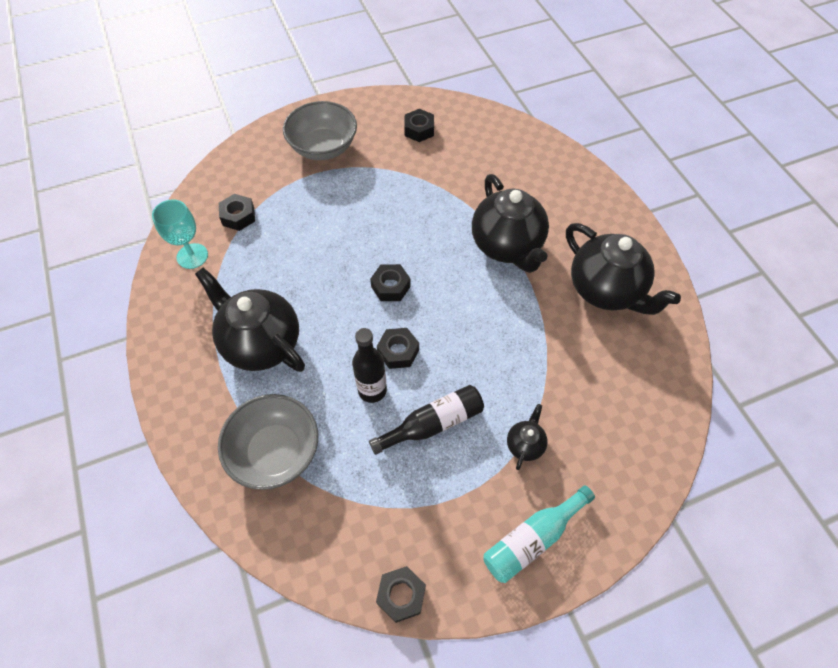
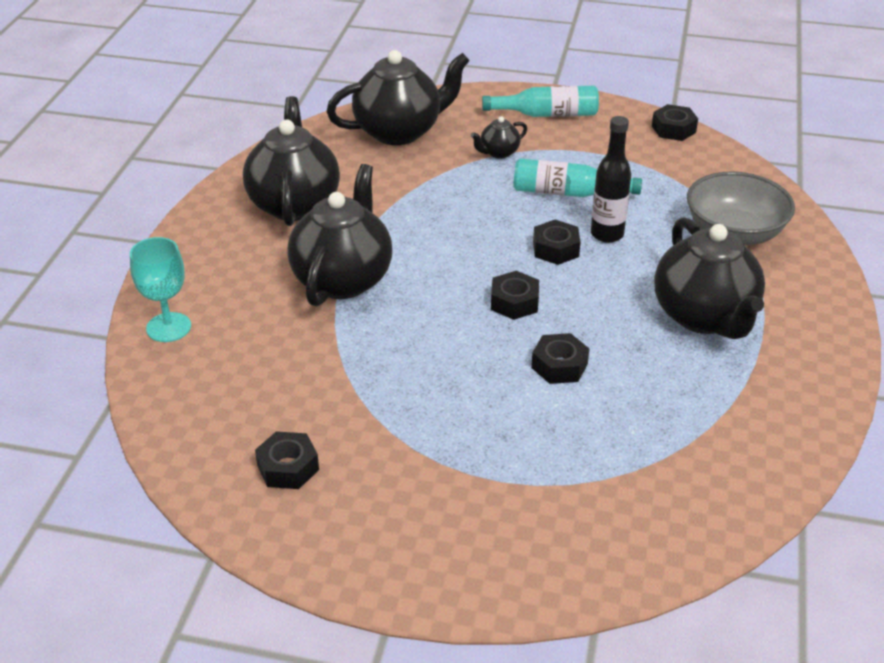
camera: 145 degrees left, 20 degrees down
(192, 256) = (754, 449): turquoise goblet -> turquoise goblet (168, 327)
(238, 216) = (660, 472): black nut -> black nut (559, 366)
(323, 147) = (458, 516): grey bowl -> none
(433, 424) = (567, 193): black bottle -> turquoise bottle
(625, 421) = (399, 132): none -> black teapot

